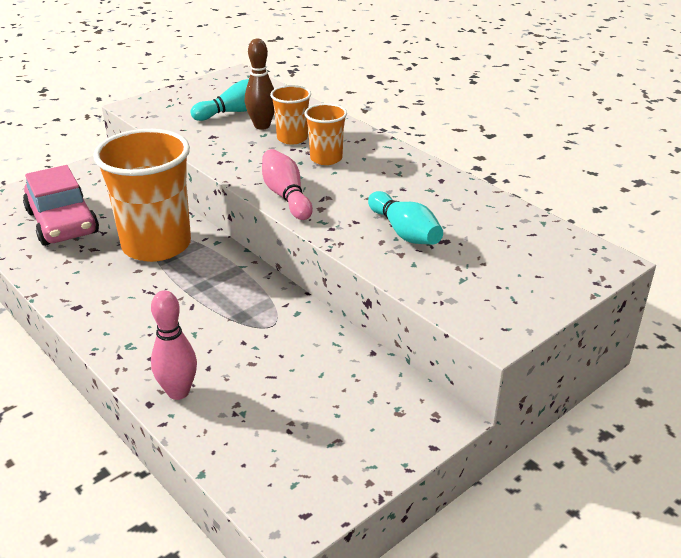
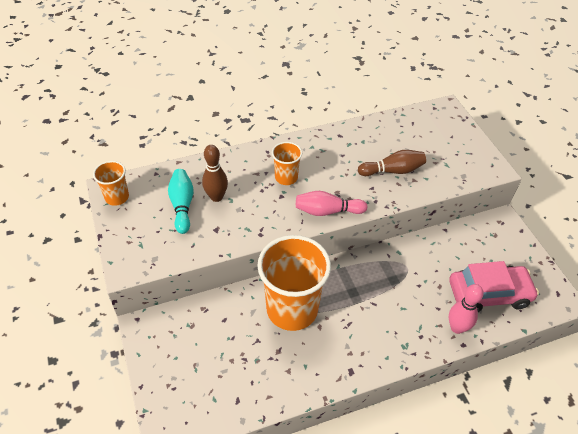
camera: 70 degrees left, 15 degrees up
(62, 222) = (229, 367): pink car -> pink car (489, 294)
(292, 138) = (246, 186): orange cup -> orange cup (117, 197)
(404, 232) = (393, 171): turquoise bowling pin -> brown bowling pin

